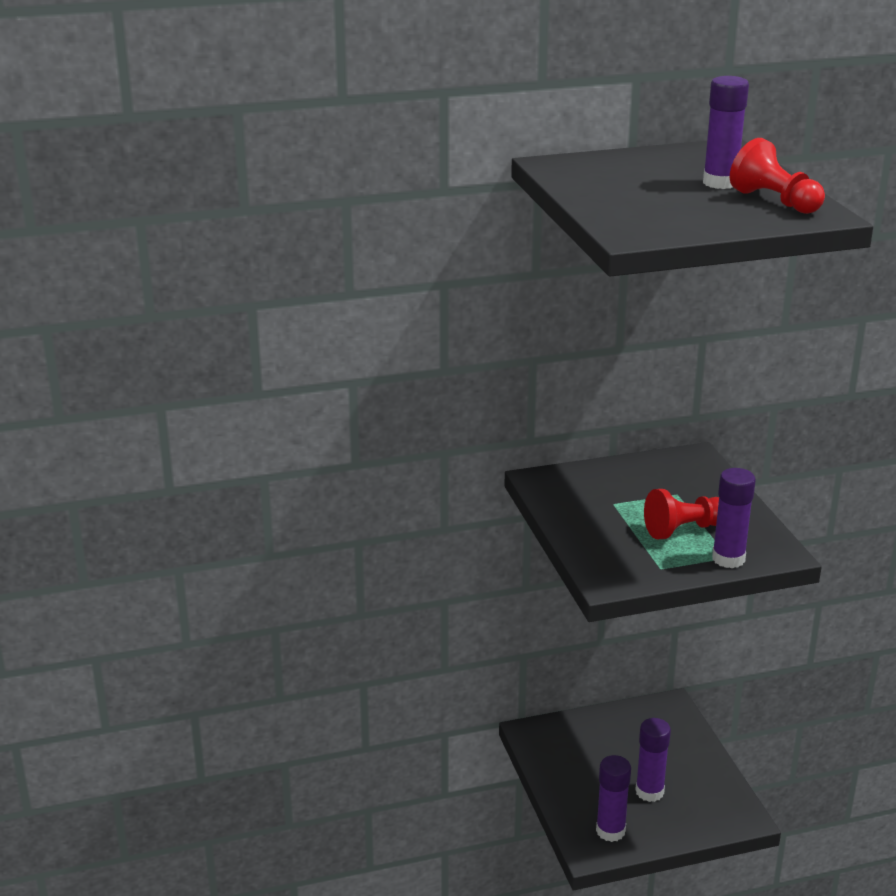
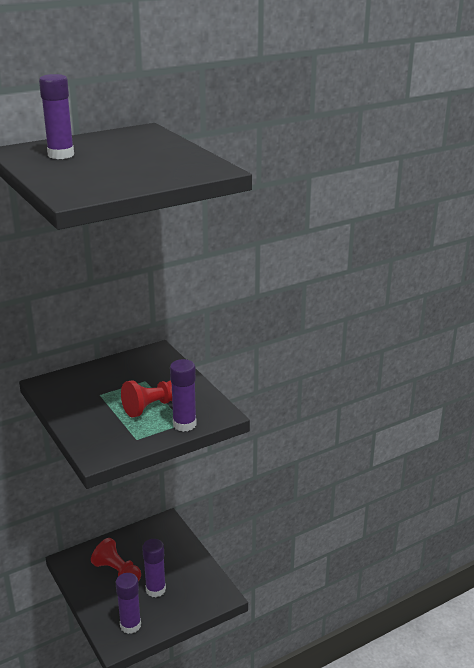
camera: 15 degrees left, 0 degrees up
(720, 183) = (140, 154): purple glue stick -> purple glue stick (61, 155)
(775, 201) = (180, 163): red pawn -> red pawn (117, 571)

